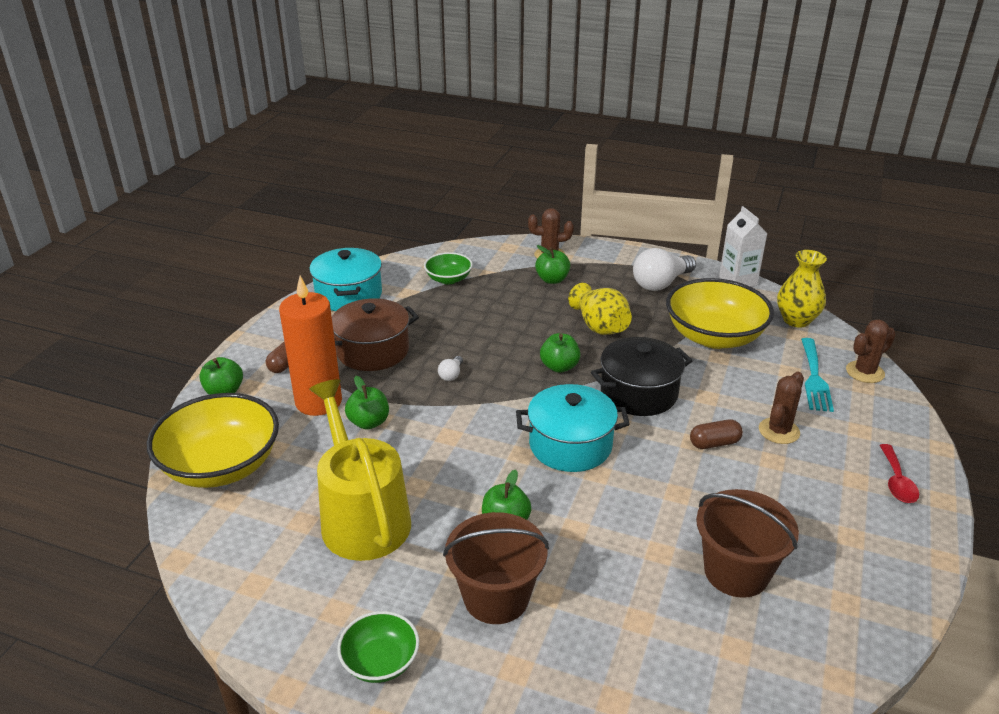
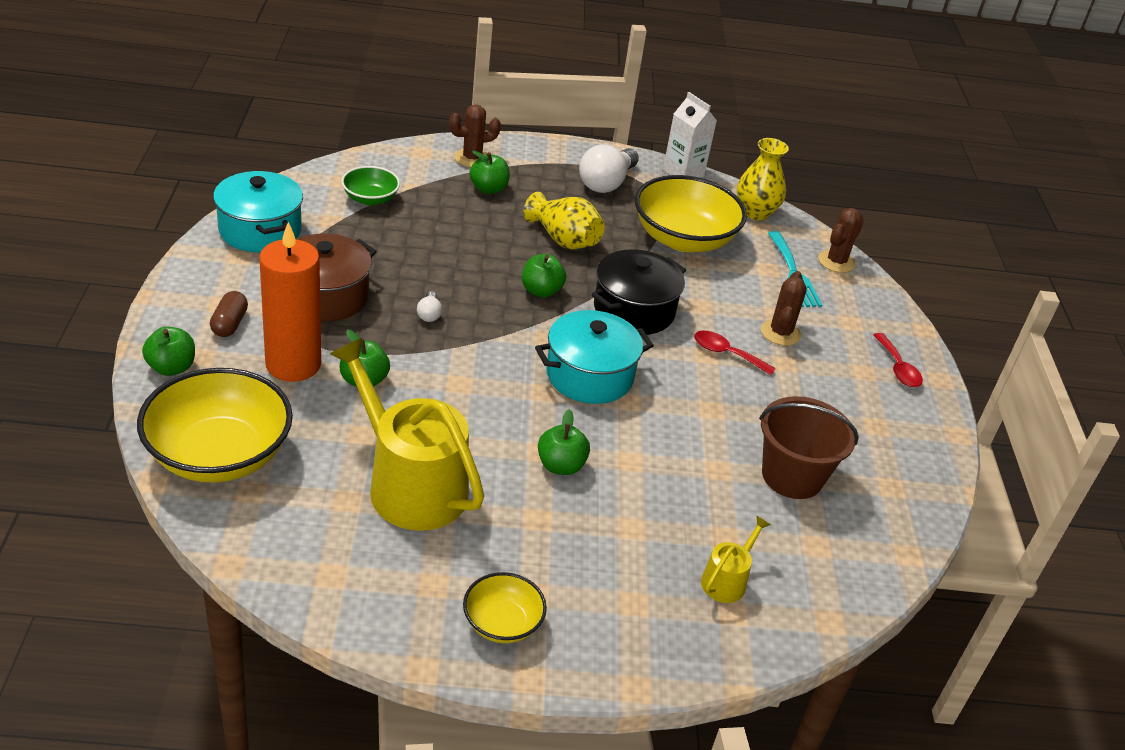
camera: 25 degrees left, 5 degrees up
(380, 661) = (502, 623): green bowl -> yellow bowl
(496, 597) = (585, 540): brown bucket -> none
(622, 666) = (726, 580): none -> yellow watering can
(714, 443) = (726, 353): brown capsule -> red spoon

